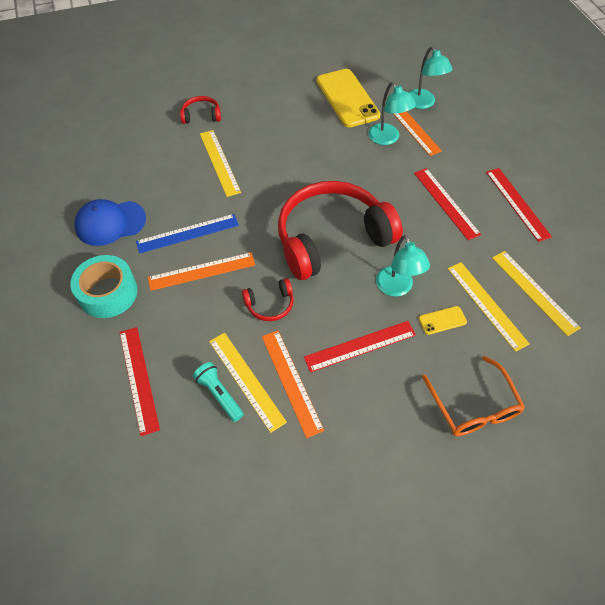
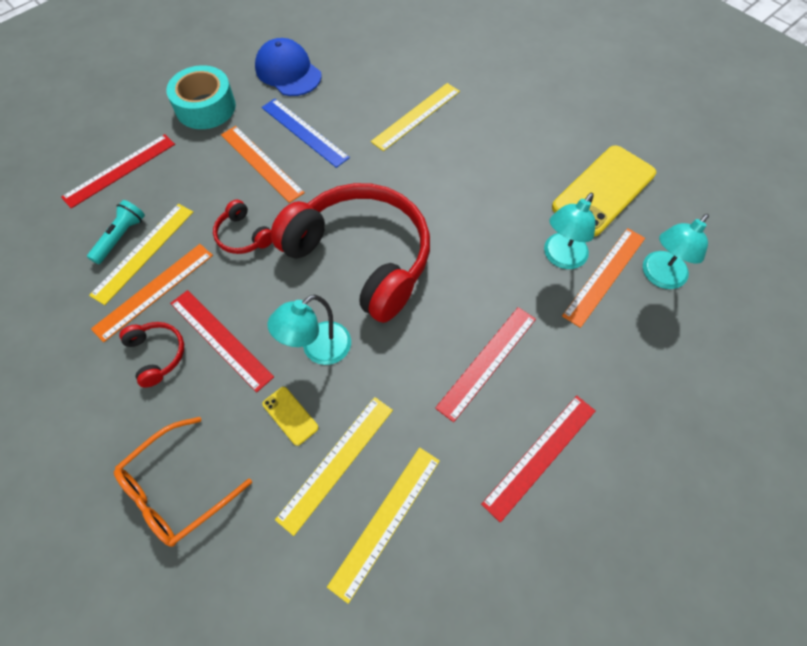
camera: 65 degrees right, 5 degrees up
(201, 115) = (475, 73): red headphones -> red headphones (157, 354)

